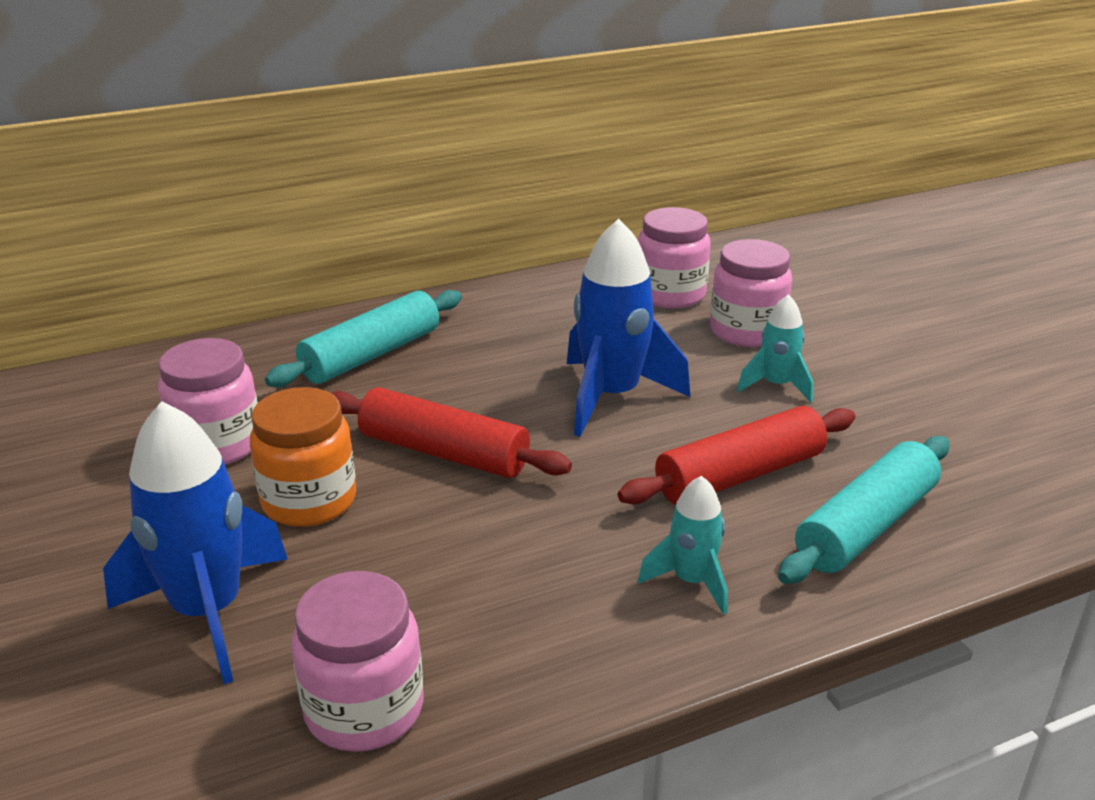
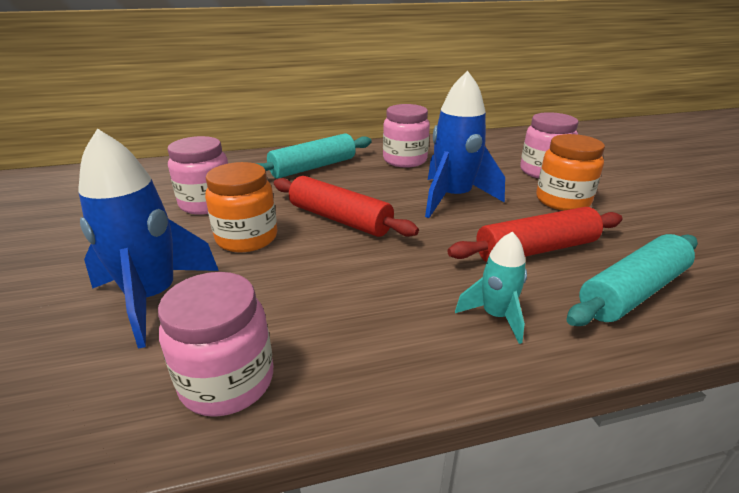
camera: 10 degrees right, 0 degrees up
(670, 294) = (496, 151): pink jar -> pink jar (405, 160)
(776, 385) = (562, 201): turquoise rocket -> orange jar

